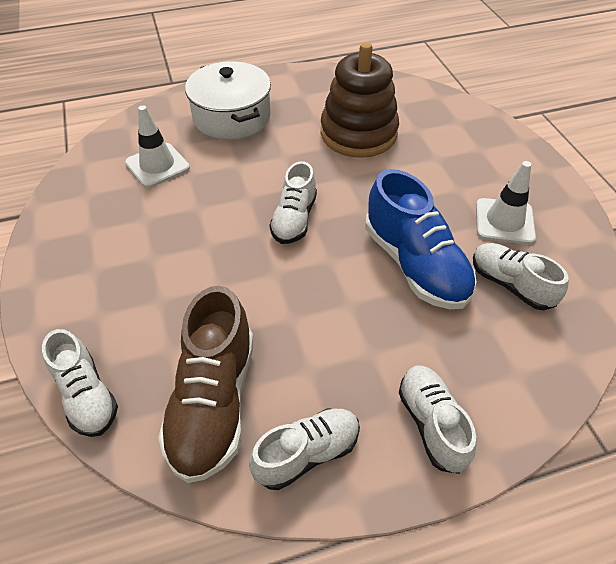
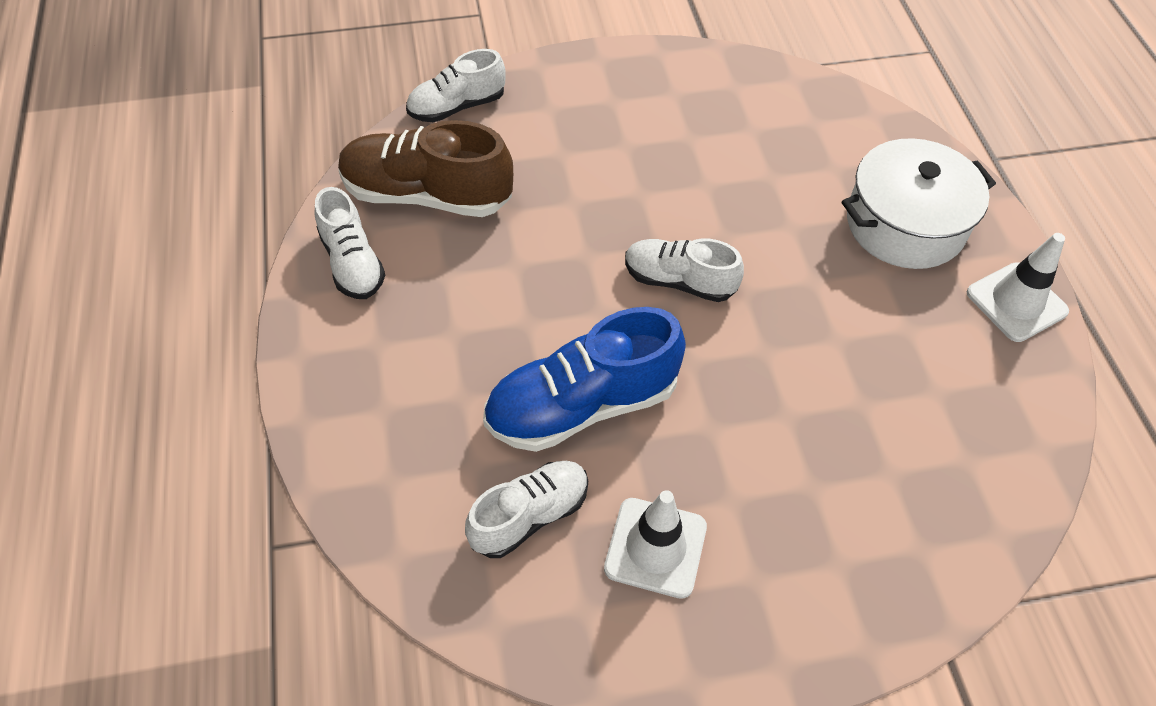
camera: 95 degrees right, 5 degrees up
(157, 165) = (790, 145): white traffic cone -> white traffic cone (1016, 302)
(358, 133) = (874, 383): brown stacking toy -> none
(432, 424) = (353, 374): white shoe -> none

